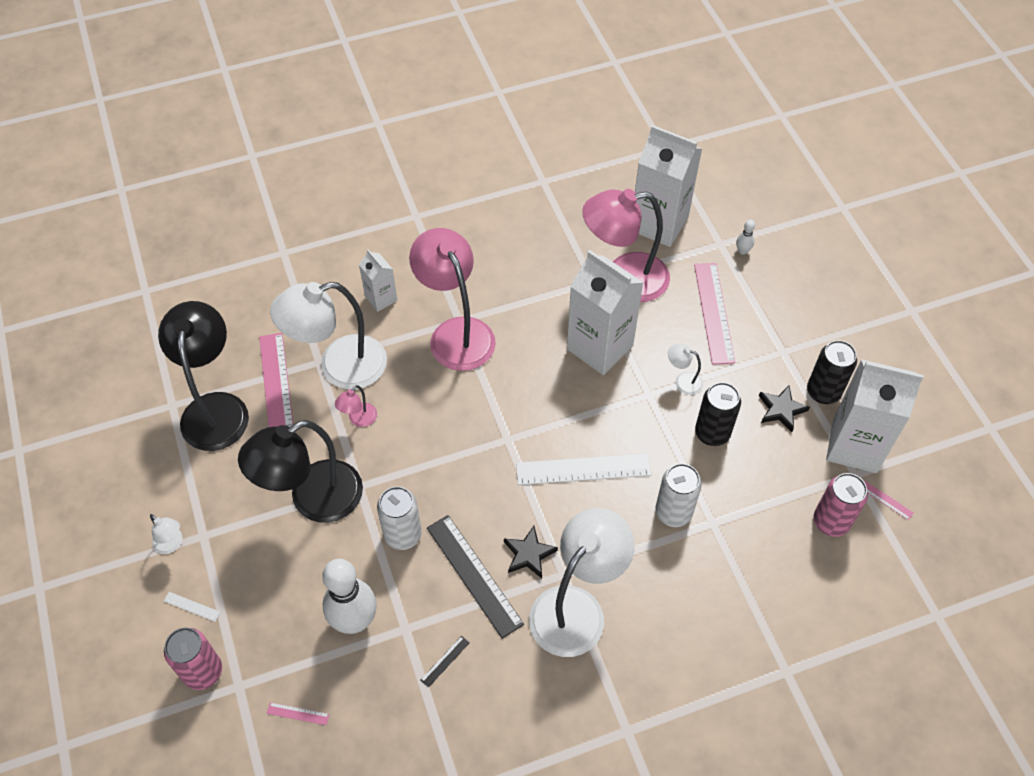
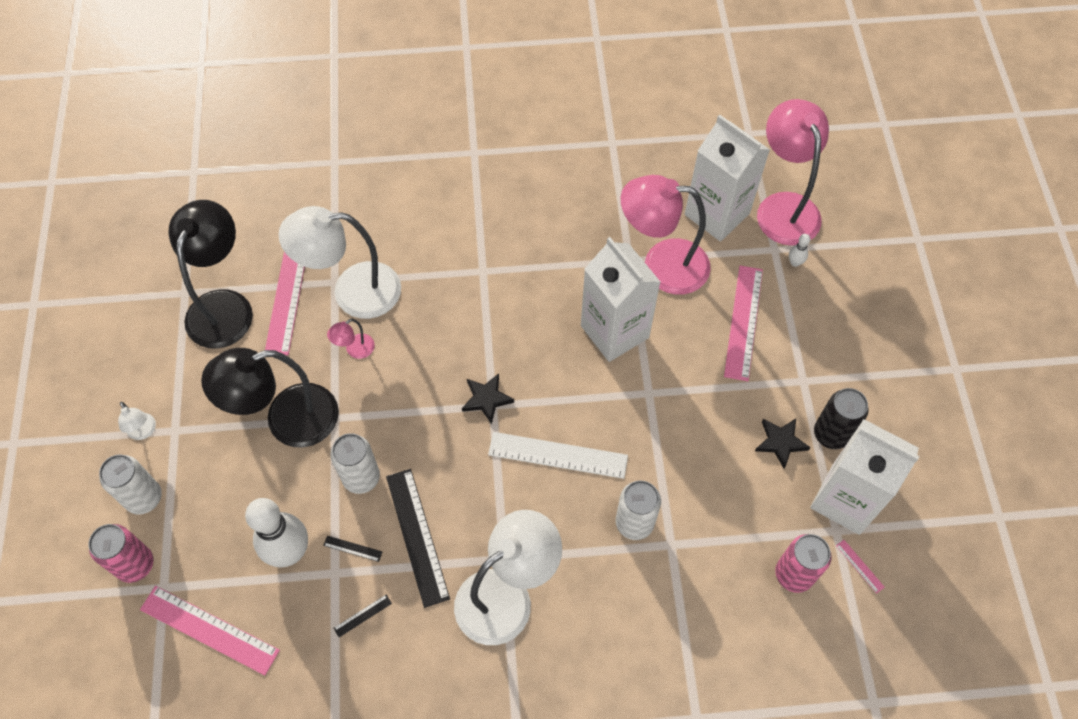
camera: 15 degrees right, 5 degrees up
(192, 606) = (144, 498): white ruler -> white can
(298, 713) = (209, 629): pink ruler -> pink ruler, size x2.42
(381, 298) = (414, 230): white carton -> none
(415, 602) = (352, 548): none -> black ruler
(456, 333) = (476, 283): pink lamp -> pink lamp (783, 207)
(529, 554) = (477, 529): black star -> black star (486, 399)
(683, 381) = (688, 387): white lamp -> none
(712, 433) = (700, 449): black can -> none

